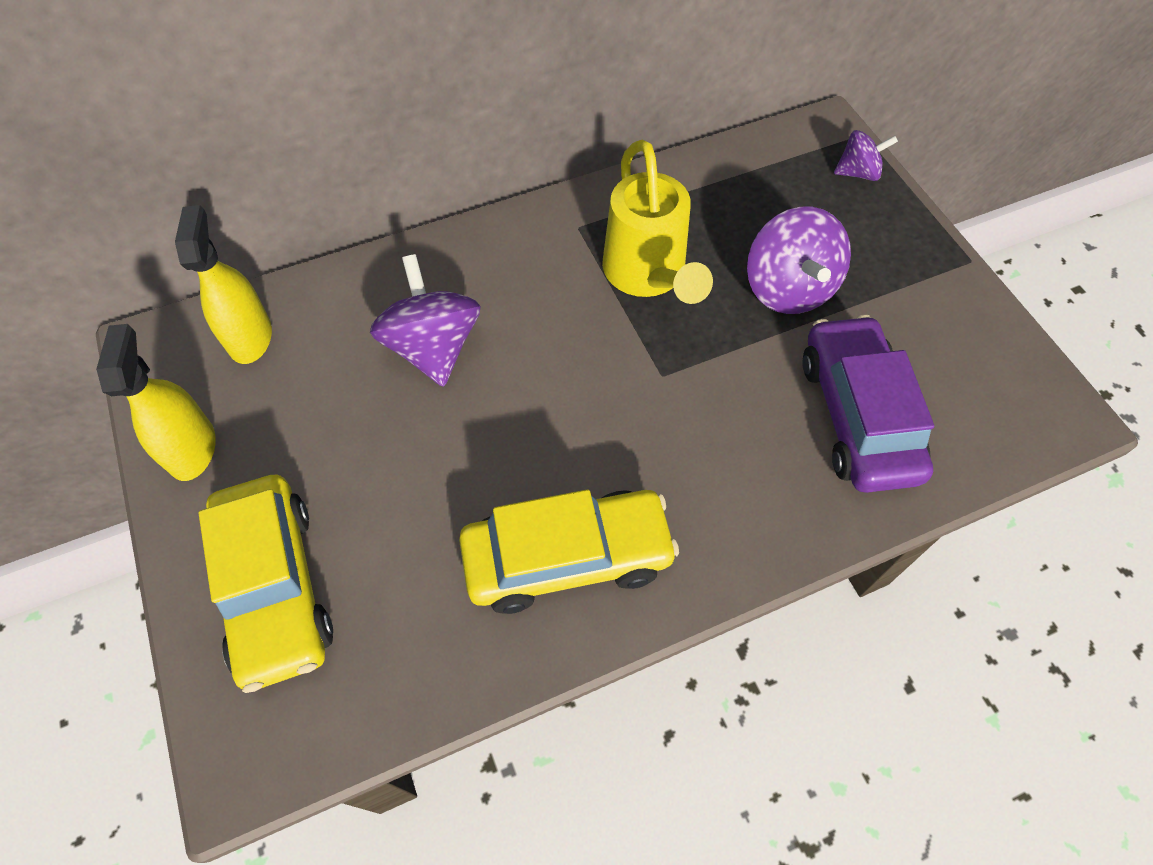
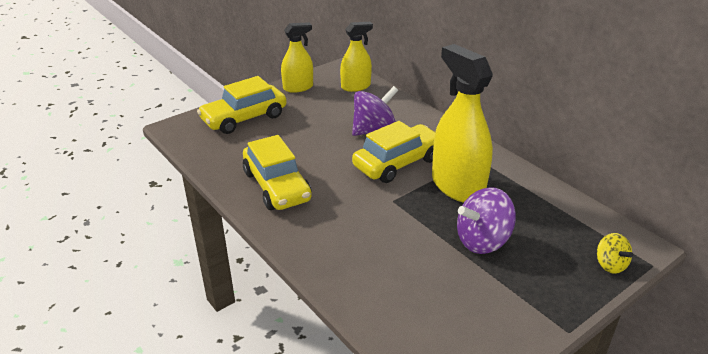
camera: 75 degrees right, 25 degrees down
(555, 338) = (397, 163): none -> yellow car
(648, 275) = (457, 186): yellow watering can -> yellow spray bottle
(856, 416) = (401, 279): purple car -> none
(857, 172) = (610, 264): purple spinning top -> yellow spinning top

